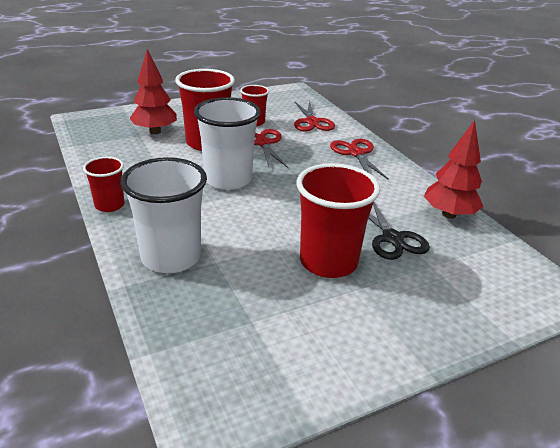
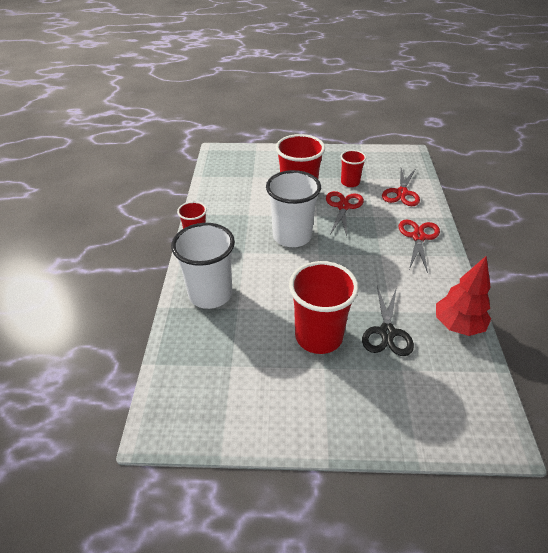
camera: 30 degrees right, 10 degrees up
(155, 131) = (265, 175): red tree -> none

